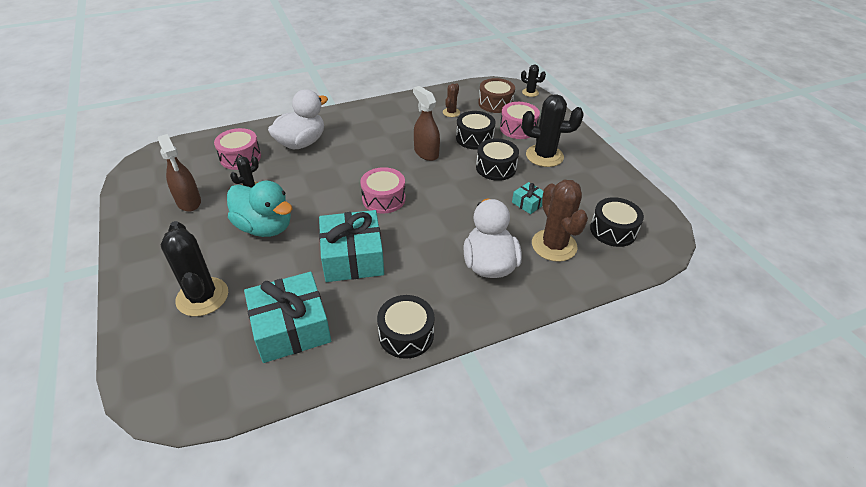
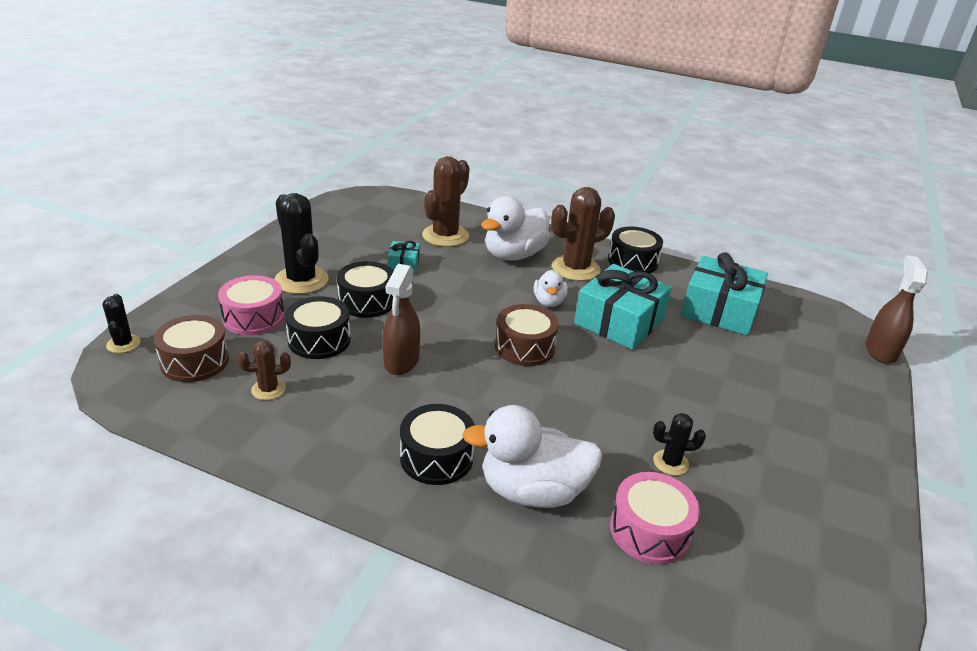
camera: 135 degrees left, 10 degrees down
(189, 202) = (771, 497): brown spray bottle -> brown spray bottle (880, 351)
(202, 297) = (792, 373): black cactus -> none
(265, 227) = (686, 399): turquoise duck -> none
(383, 199) = (524, 347): pink drum -> brown drum
(412, 240) = (549, 302): none -> white duck
(435, 286) = (575, 268): none -> brown cactus
(613, 230) = (385, 217): black drum -> black drum (436, 457)

